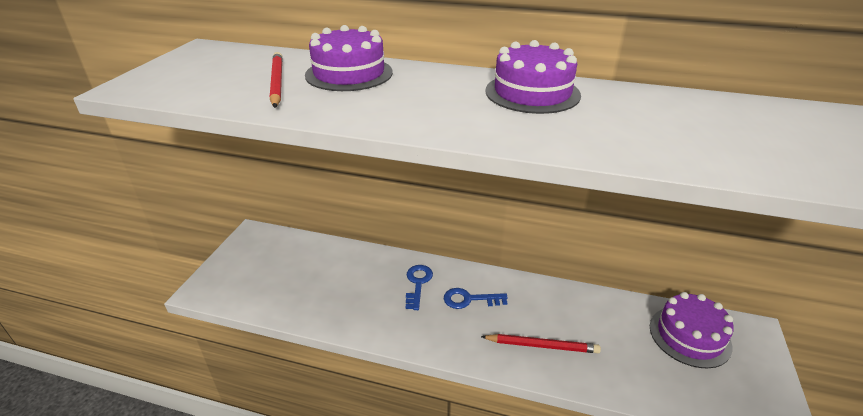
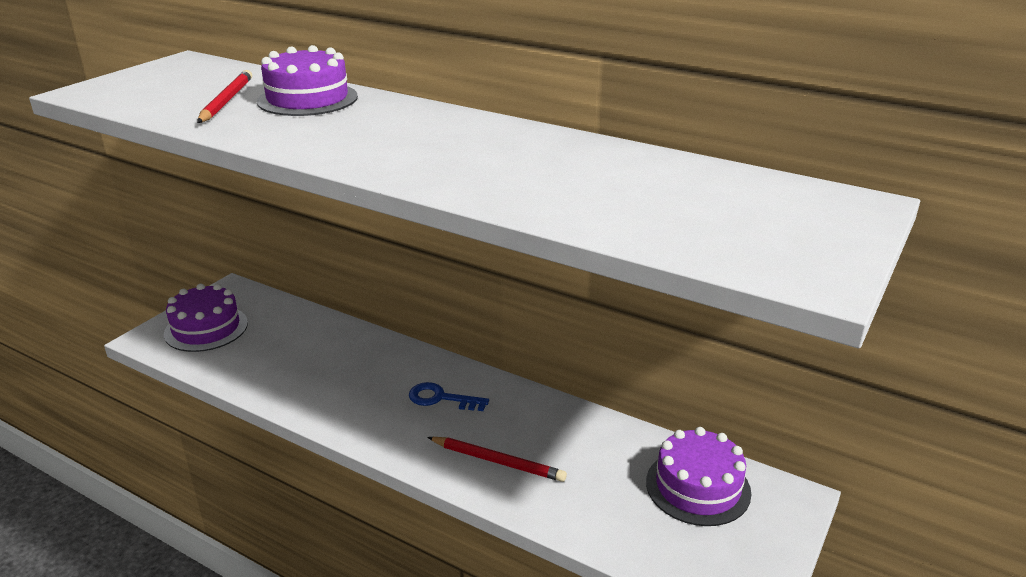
camera: 15 degrees right, 5 degrees down
(417, 284) = (389, 371): blue key -> none
(532, 93) = (483, 136): purple cake -> purple cake (206, 328)

